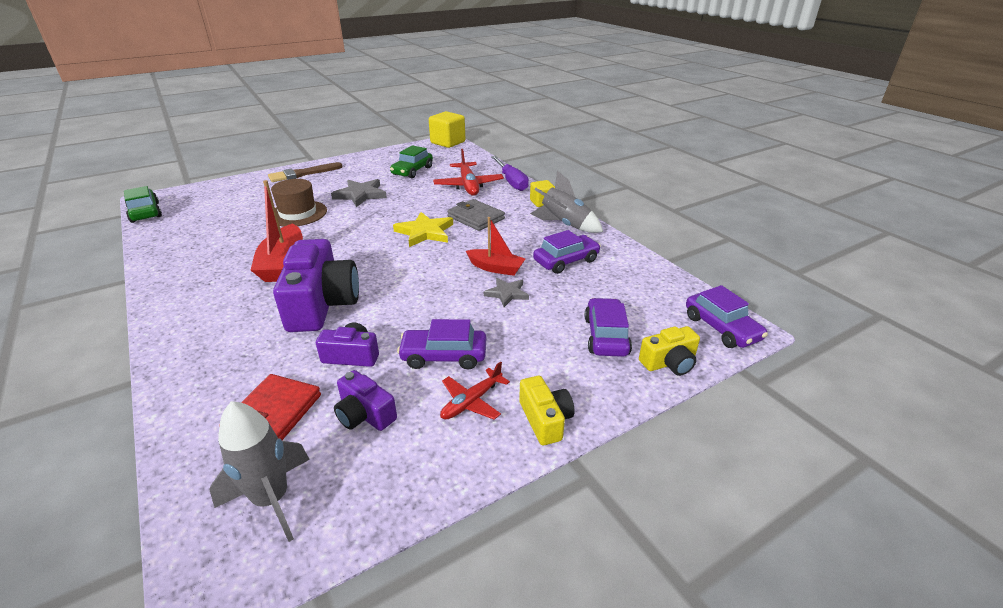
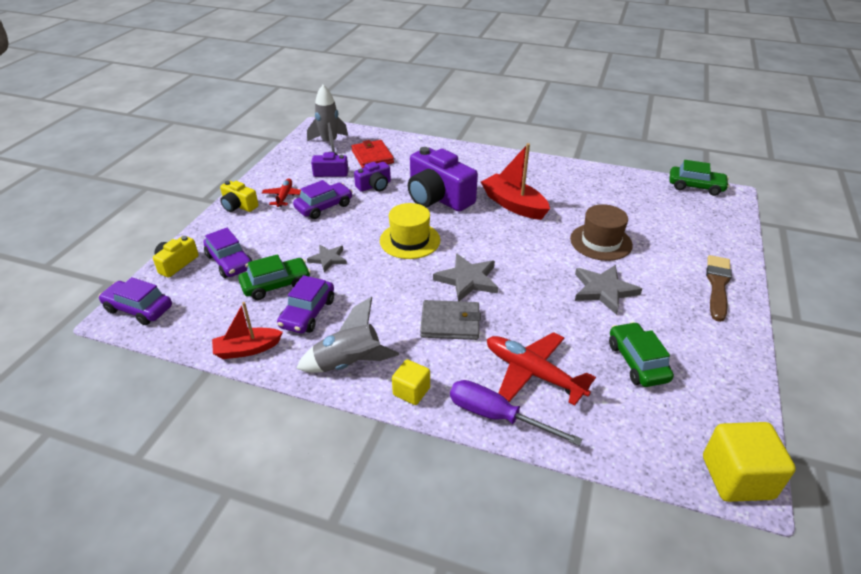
camera: 140 degrees right, 5 degrees up
(417, 276) = (410, 240): none -> yellow hat
(425, 232) = (467, 280): yellow star -> grey star
(496, 268) = (360, 275): red boat -> red boat (247, 349)
(574, 292) = (276, 285): none -> green car

